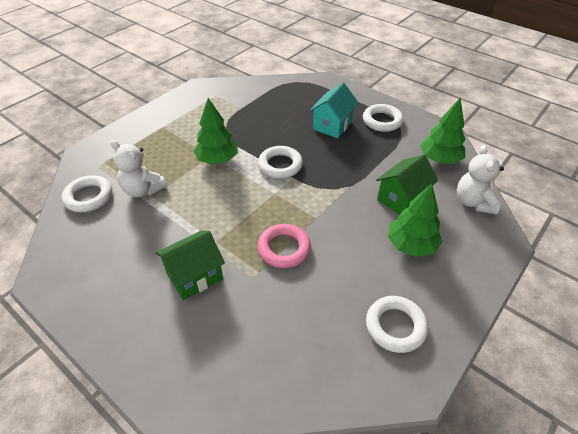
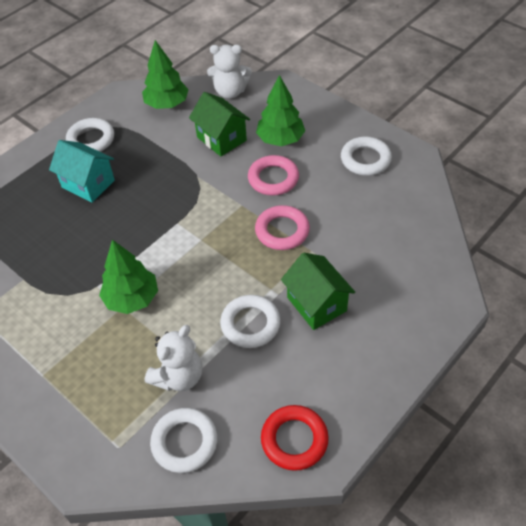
camera: 85 degrees left, 5 degrees up
(66, 260) = (294, 440): none -> red ring
(280, 165) = (154, 234): white ring -> white ring (250, 324)
(352, 240) = (273, 179): none -> pink ring

